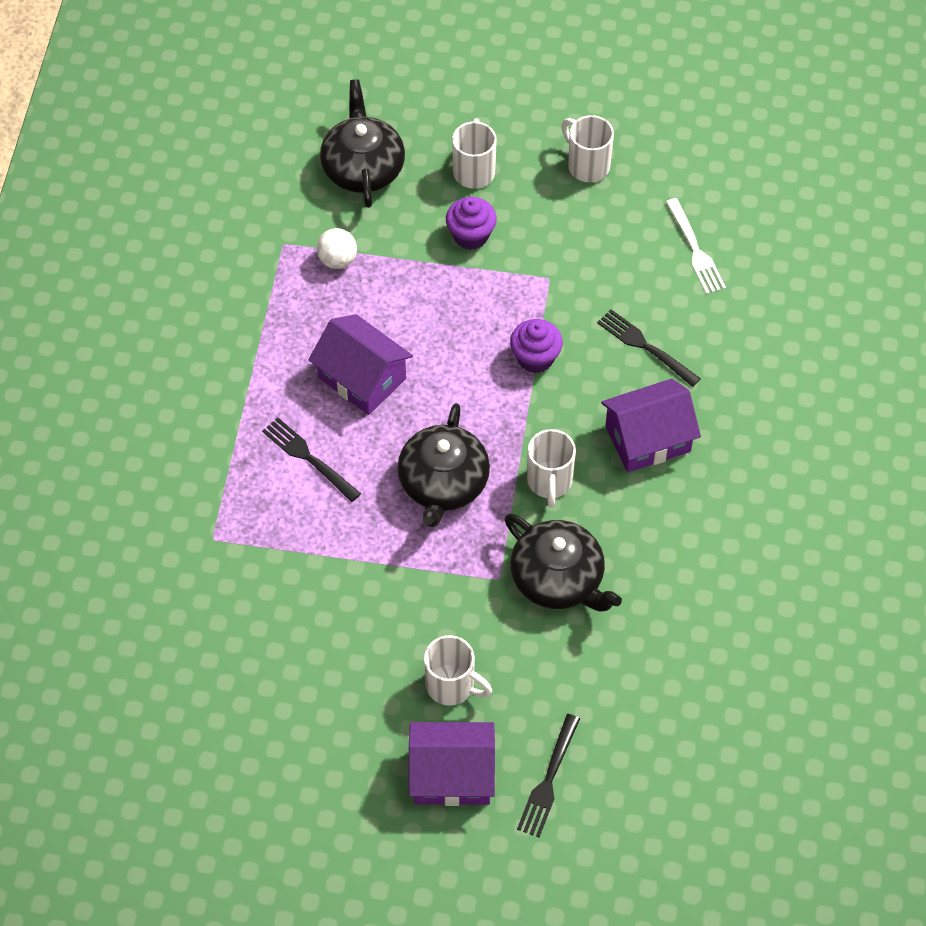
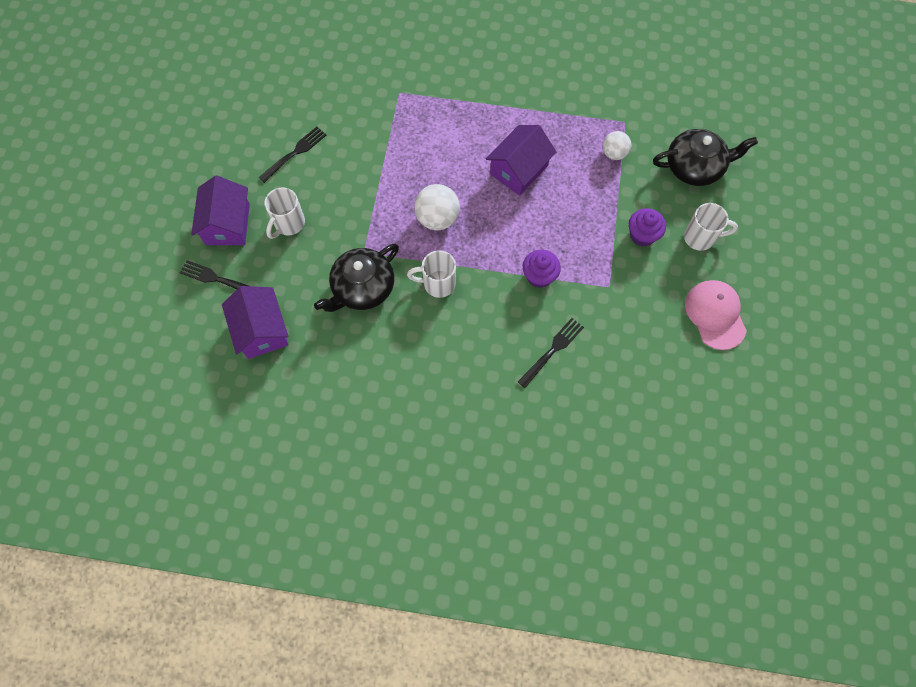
camera: 90 degrees right, 10 degrees up
(308, 458) = (457, 141): black fork -> black fork (295, 153)
(443, 483) = (437, 218): black teapot -> white ball
(587, 165) = (715, 315): white mug -> pink cap
(648, 439) = (473, 349): purple house -> purple house (261, 330)
(695, 250) = (643, 390): white fork -> none

